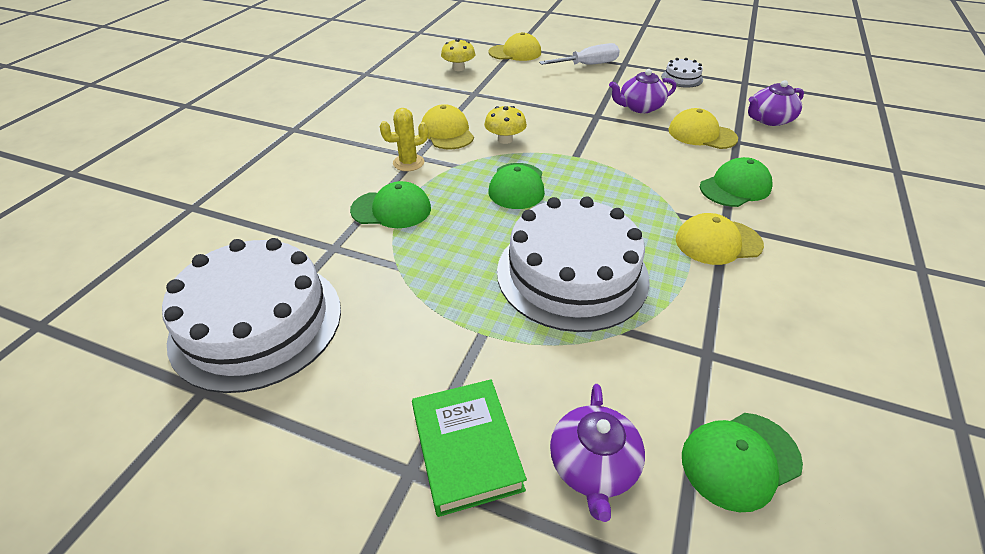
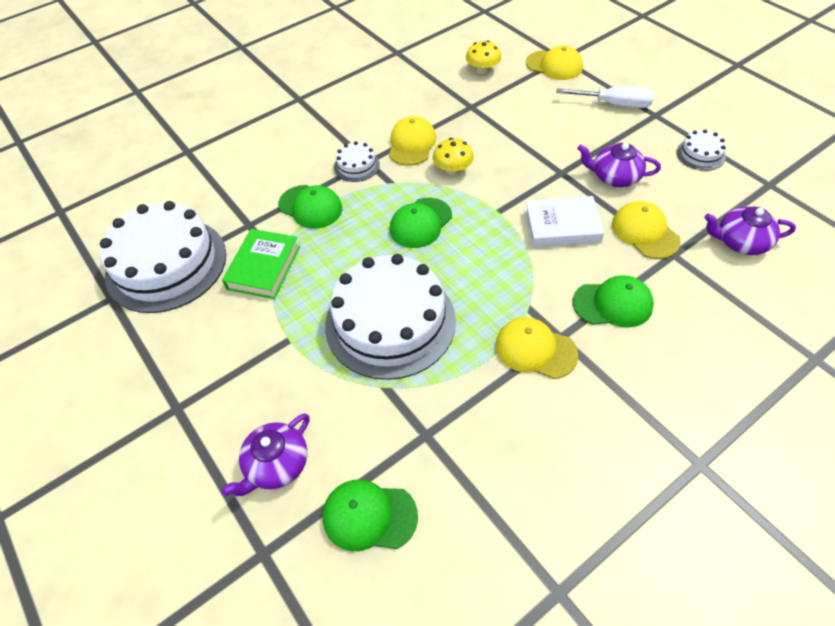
camera: 35 degrees right, 10 degrees up
(408, 163) = (356, 166): yellow cactus -> white cake
(466, 449) = (216, 412): green book -> green book (264, 267)
(638, 150) = (562, 226): none -> white book

